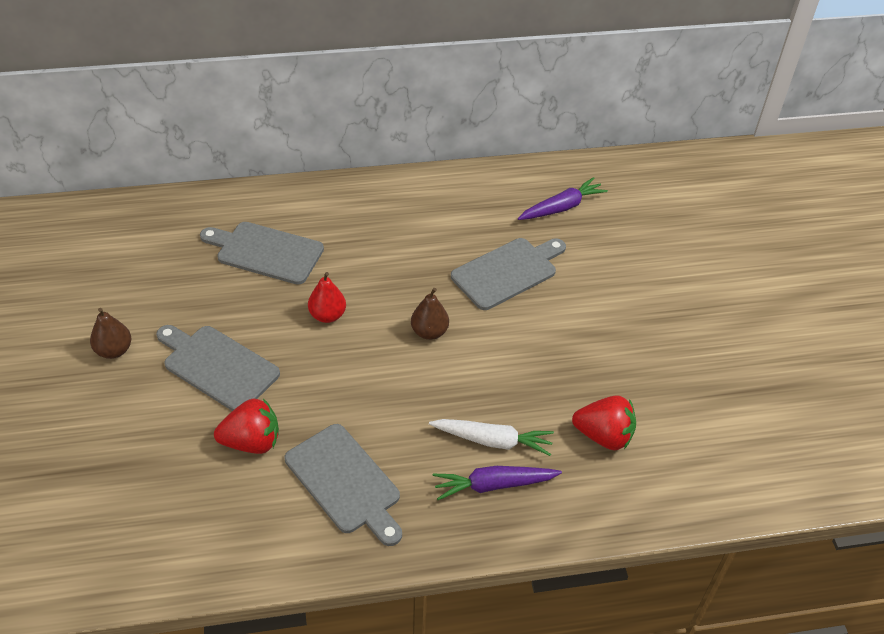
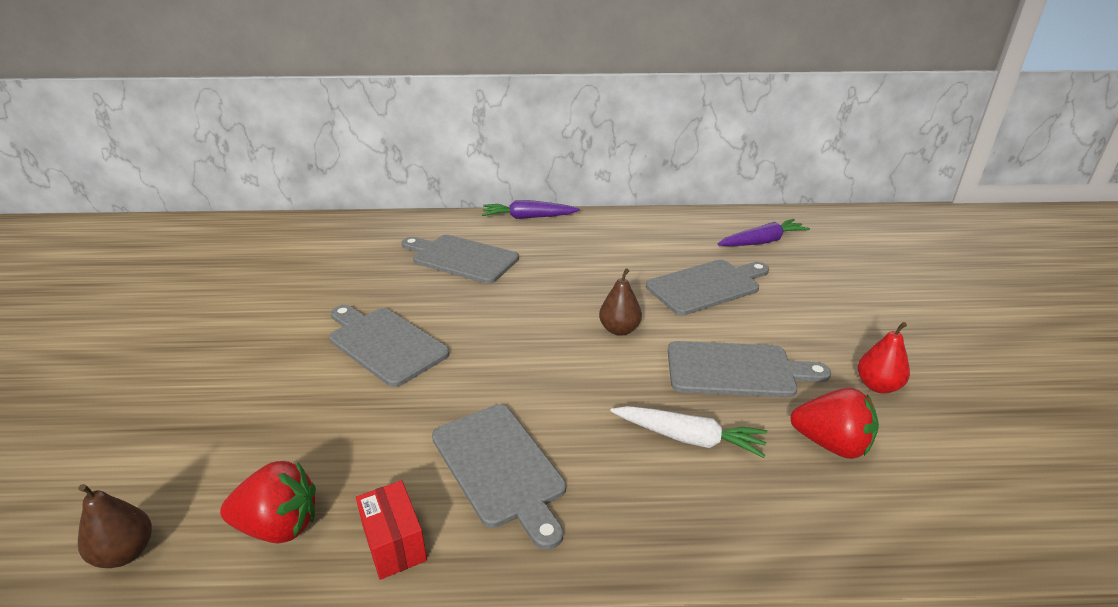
camera: 10 degrees right, 15 degrees down
(114, 350) = (284, 323): brown pear -> brown pear (125, 553)
(252, 442) = (399, 416): red strawberry -> red strawberry (279, 526)
(277, 553) = (394, 544): none -> red box
(327, 315) = (512, 309): red pear -> red pear (877, 386)
(493, 485) = (689, 488): purple carrot -> purple carrot (528, 217)
(532, 369) = (736, 370): none -> grey cutting board

